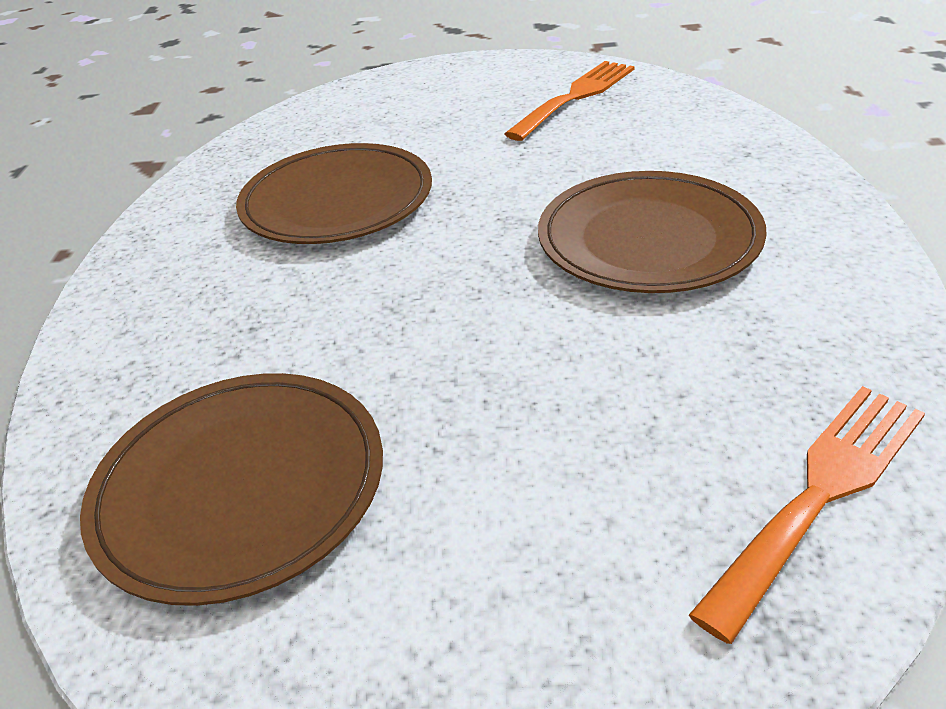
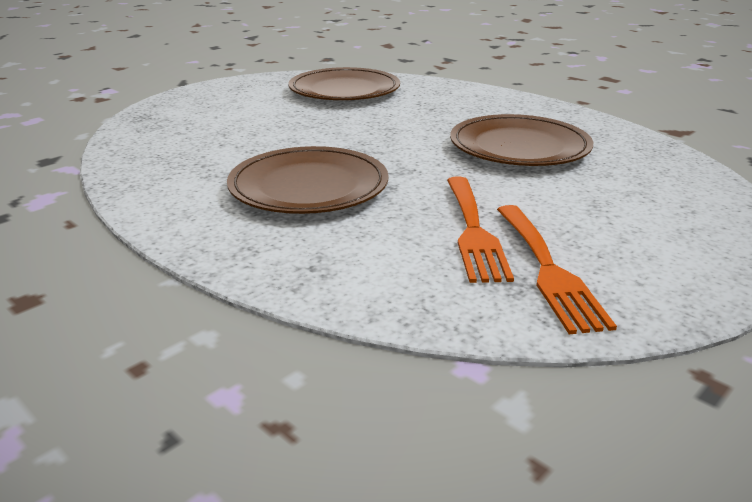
camera: 130 degrees right, 10 degrees down
(820, 493) = (144, 139): orange fork -> orange fork (474, 231)

